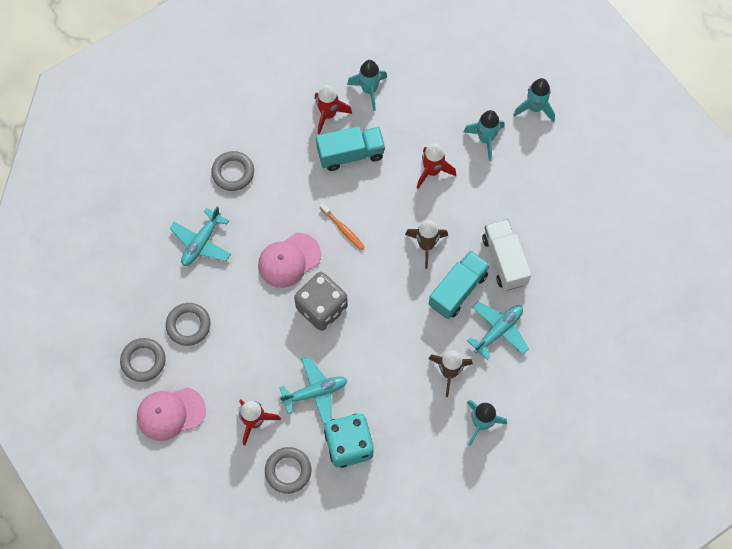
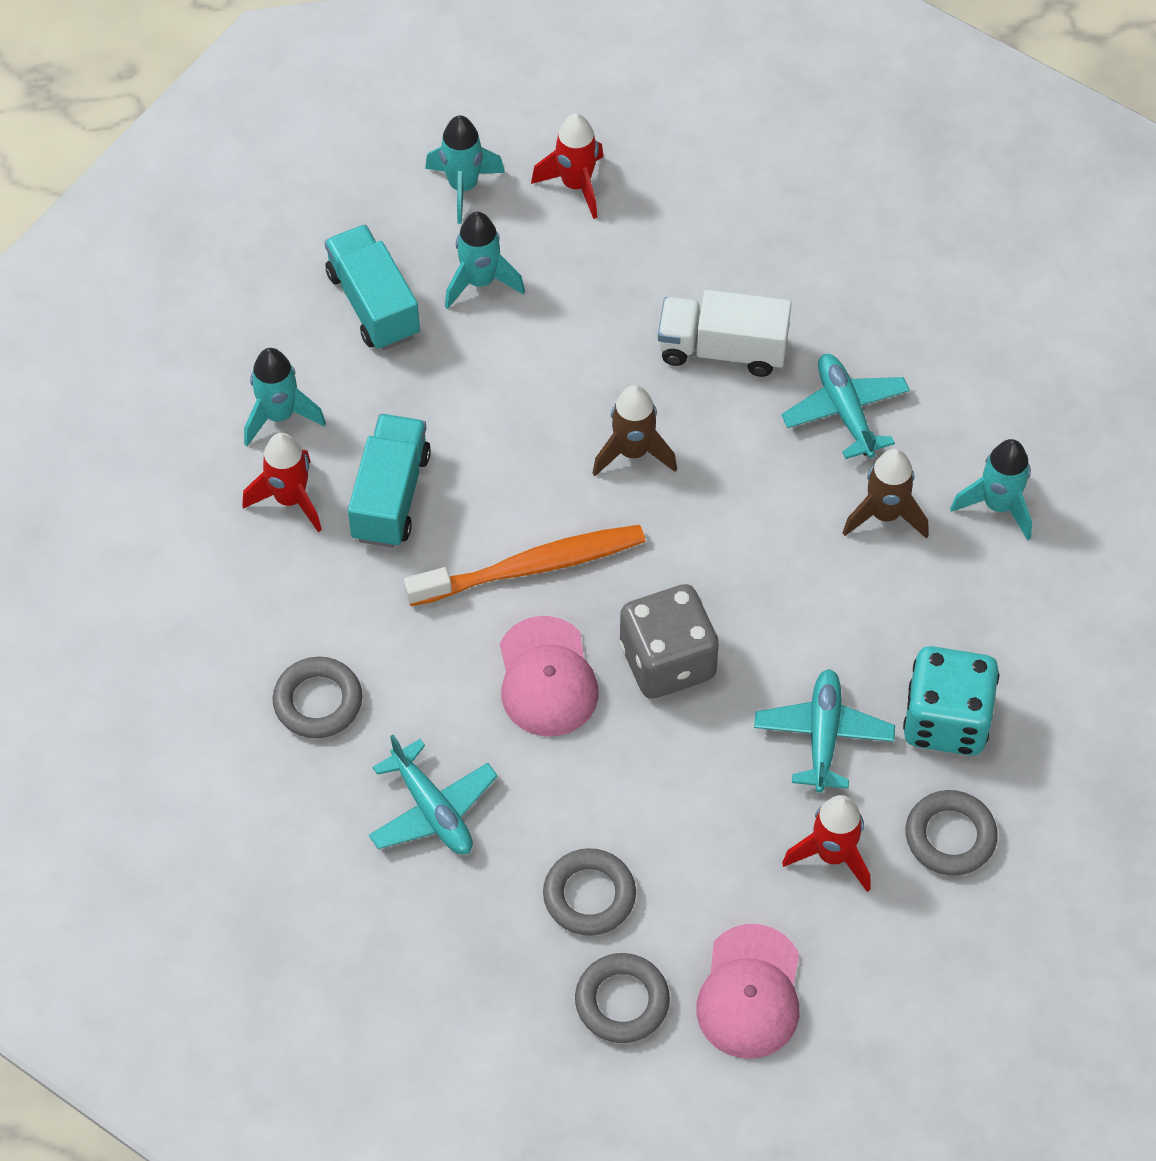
camera: 65 degrees left, 10 degrees down
(343, 229) = (532, 567): orange toothbrush -> orange toothbrush, size x1.97
(432, 171) = (496, 385): red rocket -> red rocket (576, 185)
(458, 290) = (741, 440): turquoise truck -> turquoise truck (373, 304)

